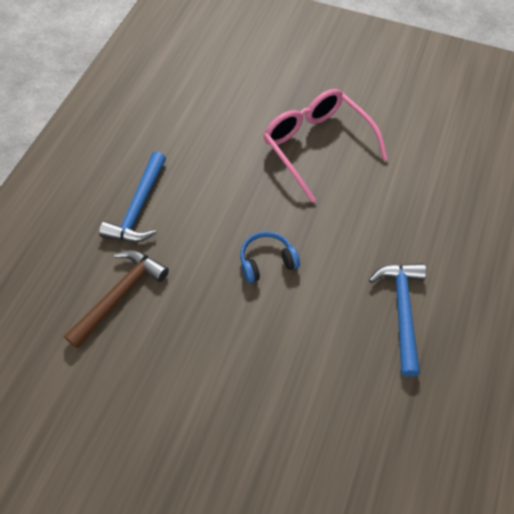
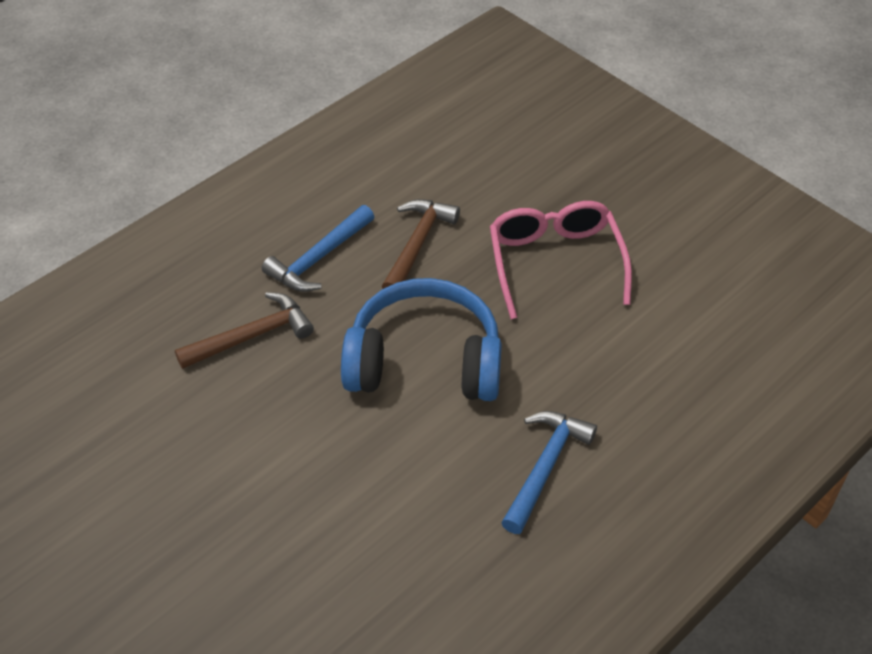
camera: 25 degrees right, 10 degrees down
(209, 168) = (417, 245): none -> brown hammer
(267, 261) = (424, 361): blue headphones -> blue headphones, size x2.29

